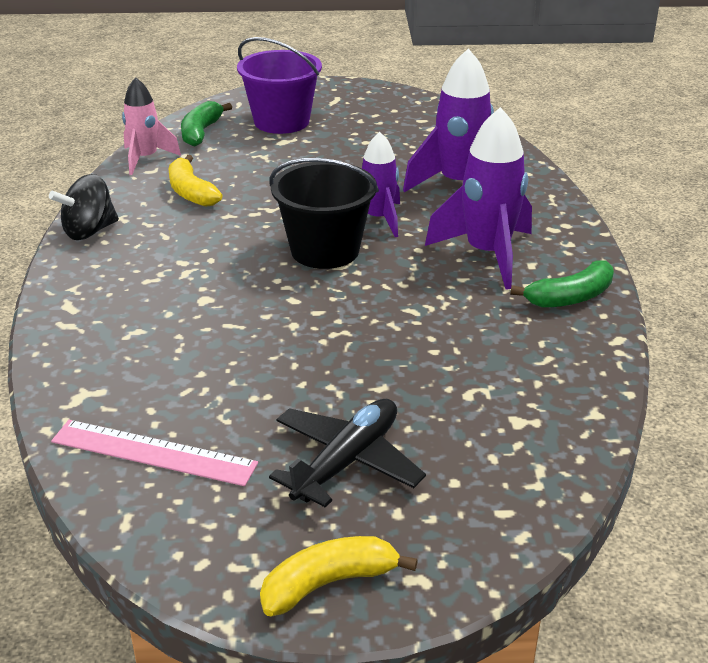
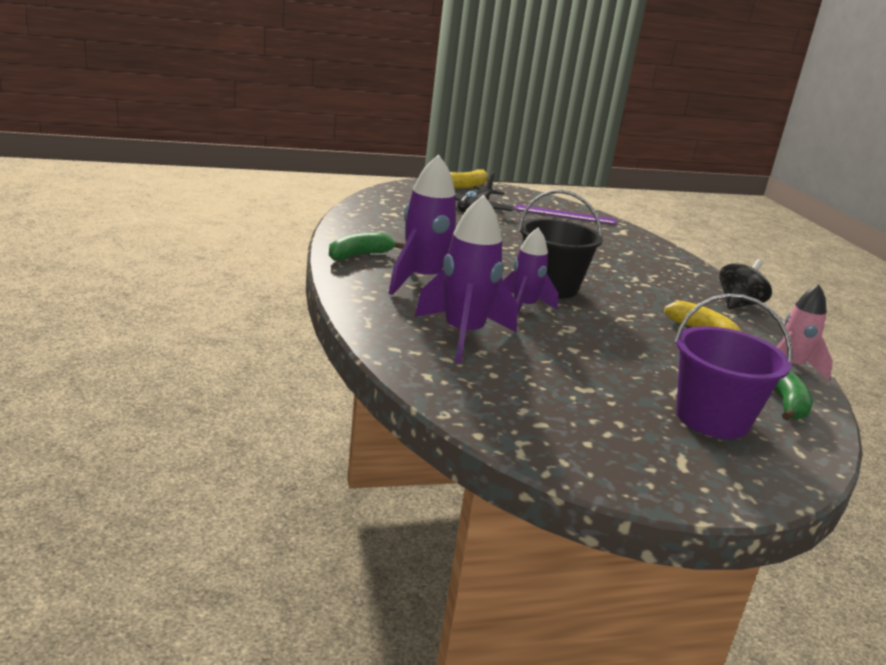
camera: 165 degrees right, 10 degrees down
(153, 452) = (565, 215): pink ruler -> purple ruler

